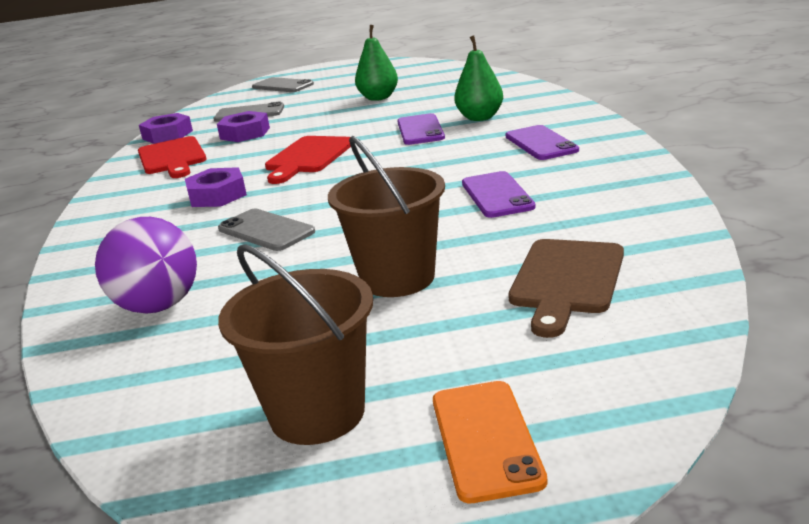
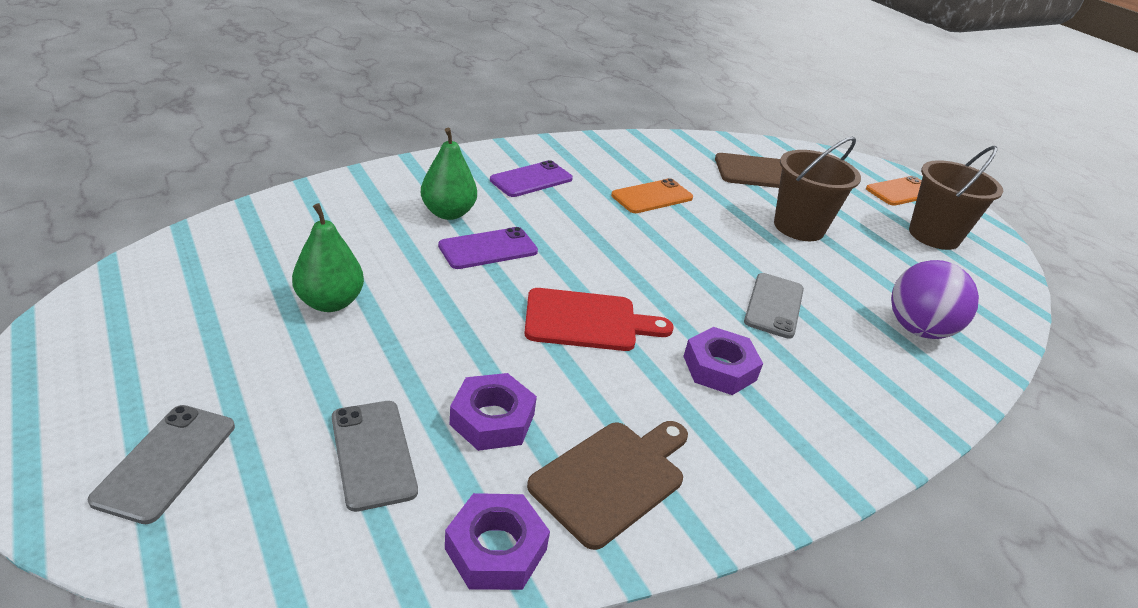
camera: 120 degrees left, 10 degrees up
(172, 157) = (612, 478): red cutting board -> brown cutting board
(497, 195) = (652, 197): purple phone -> orange phone

